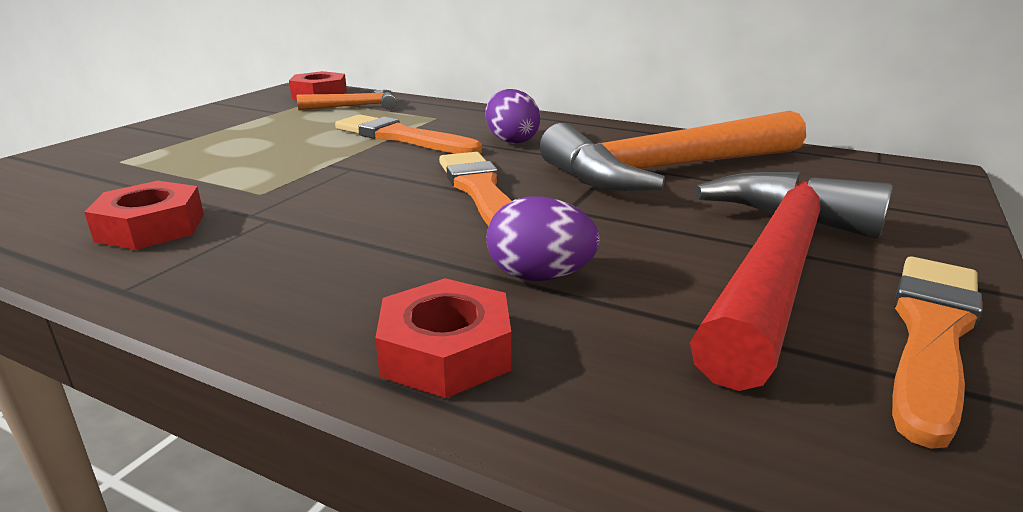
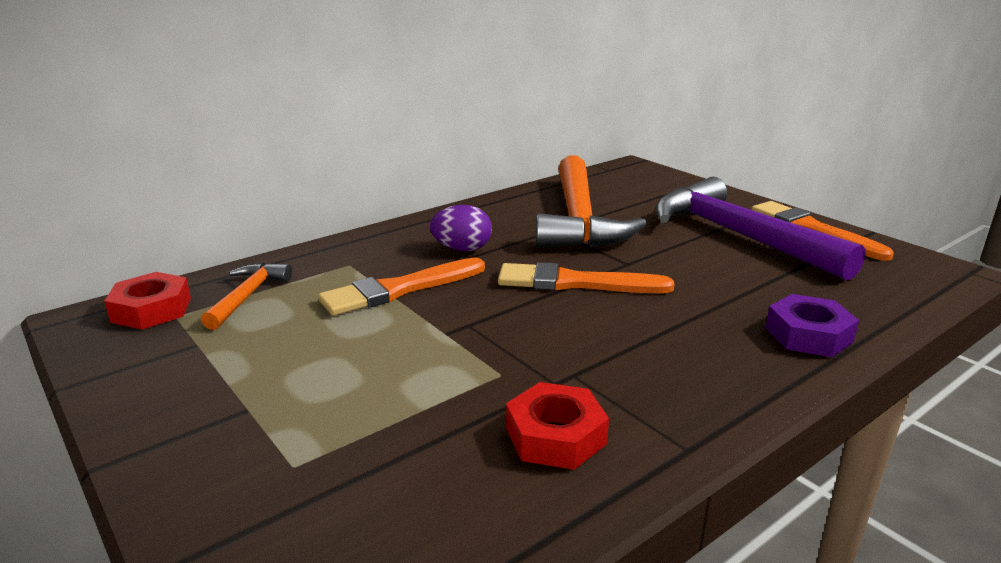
camera: 65 degrees left, 0 degrees up
(446, 351) = (808, 335): red nut -> purple nut
(540, 276) = (727, 293): purple egg -> none
(776, 267) = (738, 236): red hammer -> purple hammer

